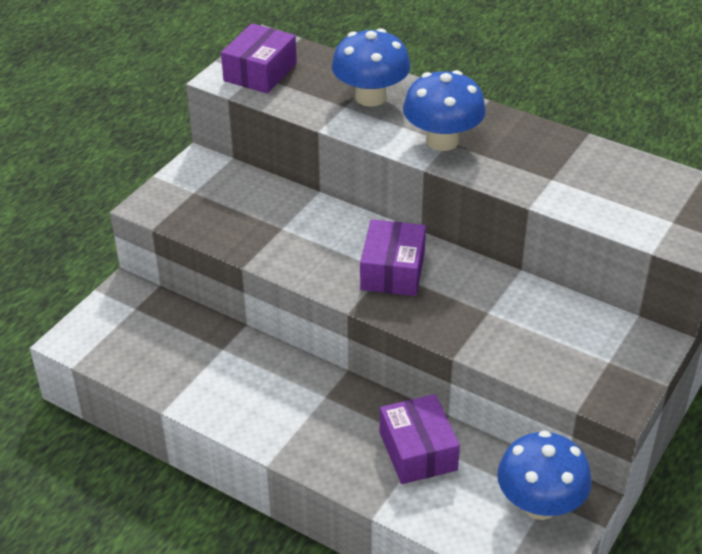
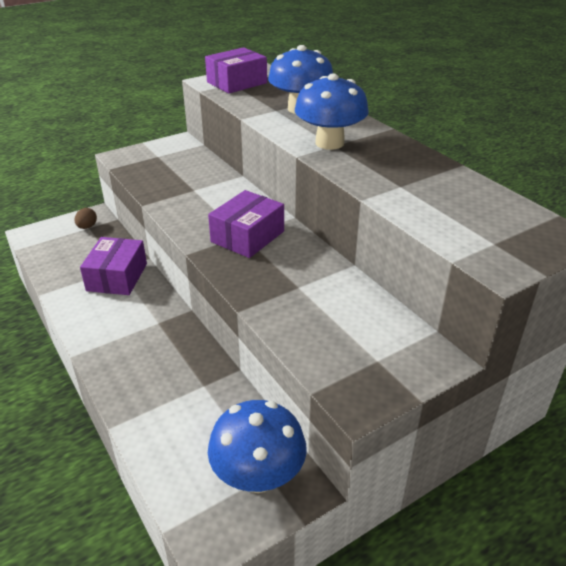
camera: 25 degrees right, 5 degrees down
(132, 308) = (87, 227): none -> brown egg
(418, 451) = (191, 388): purple box -> purple box (117, 277)

